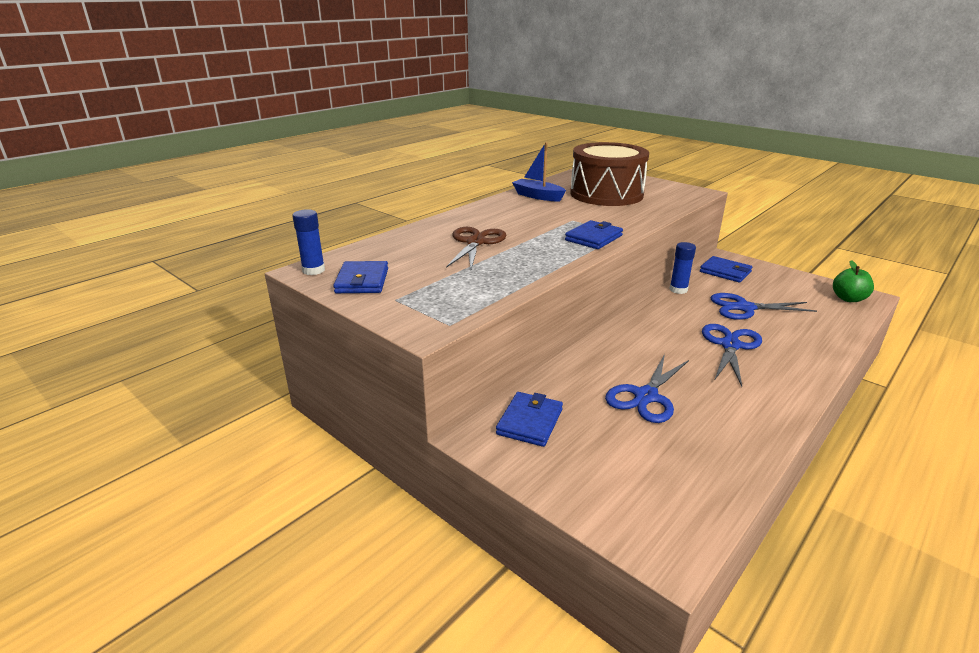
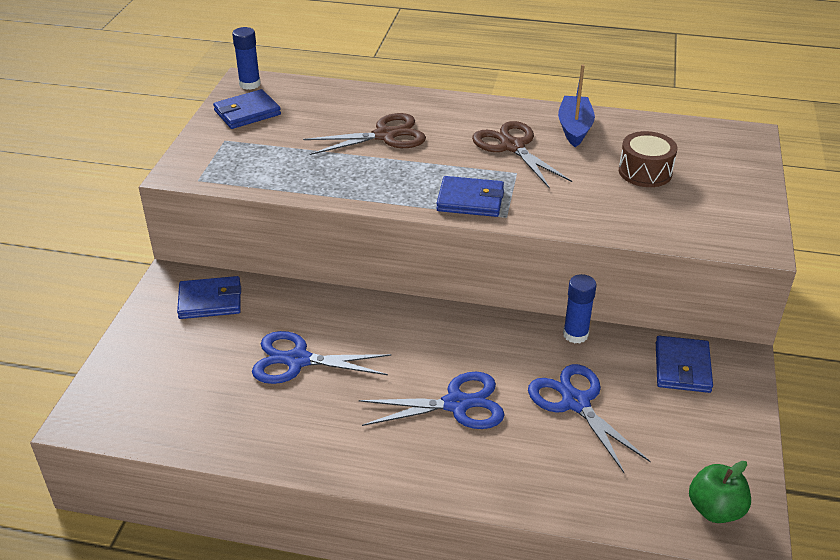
camera: 60 degrees right, 10 degrees up
(539, 214) = (512, 146): none -> brown scissors
(606, 194) = (645, 172): brown drum -> brown drum, size x0.49

